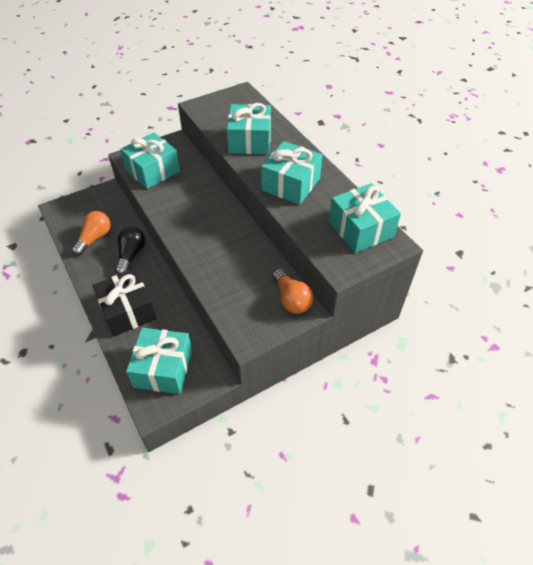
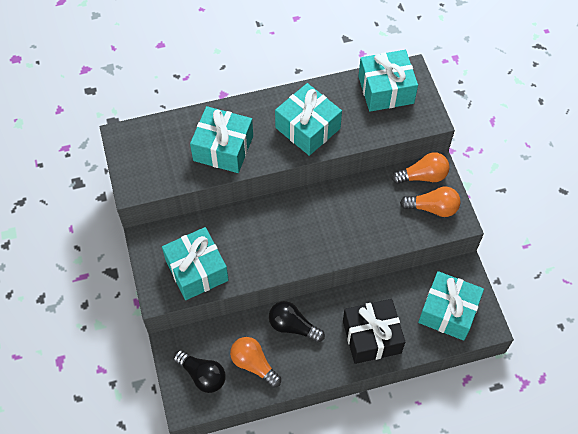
camera: 75 degrees left, 10 degrees up
(83, 211) = (202, 375): none -> black light bulb
(256, 313) = (432, 208): none -> orange light bulb

